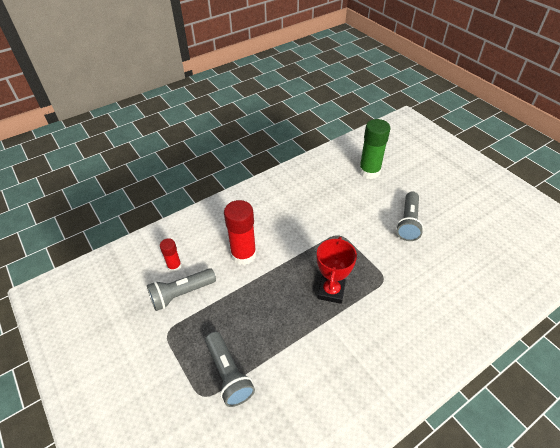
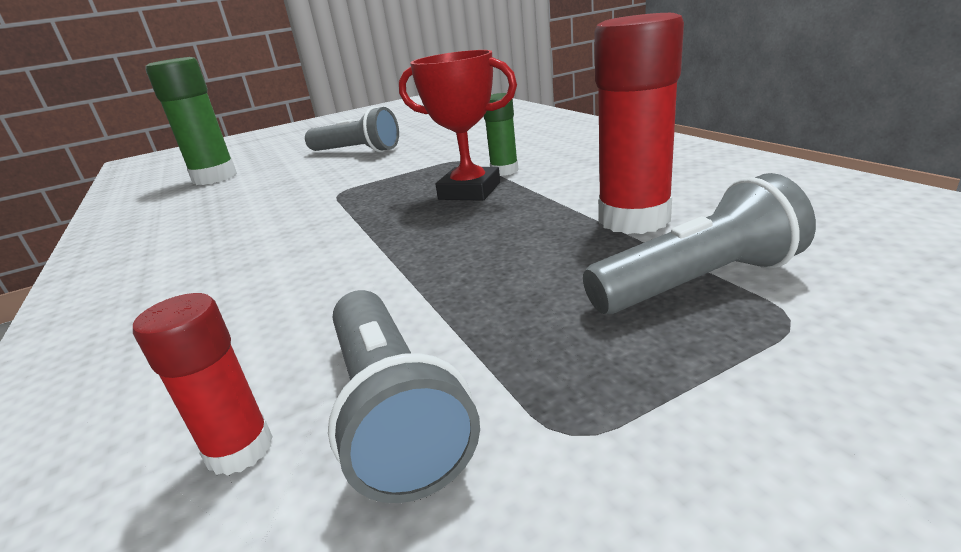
camera: 80 degrees left, 20 degrees down
(243, 255) = (306, 291): red glue stick -> red glue stick (634, 219)
(360, 304) = (504, 171): none -> green glue stick

